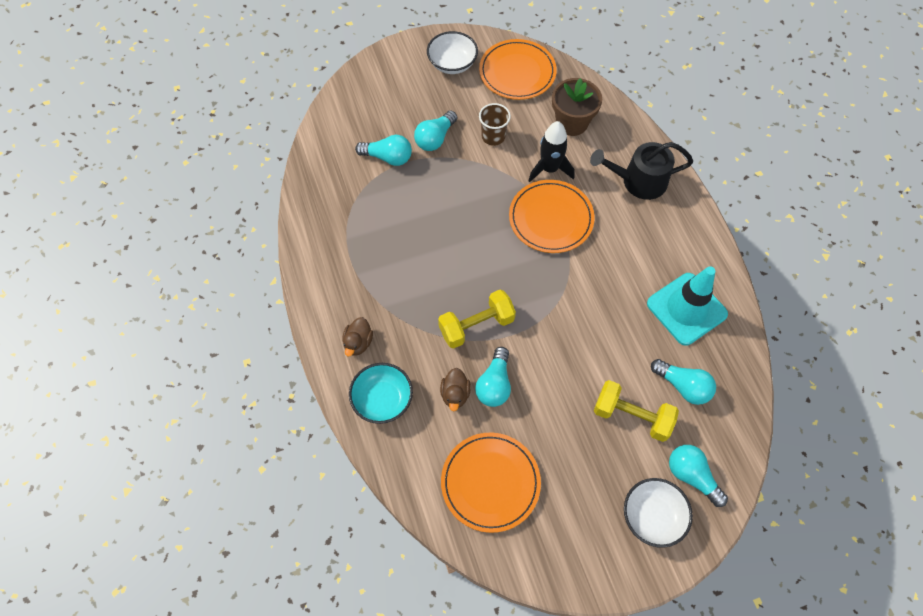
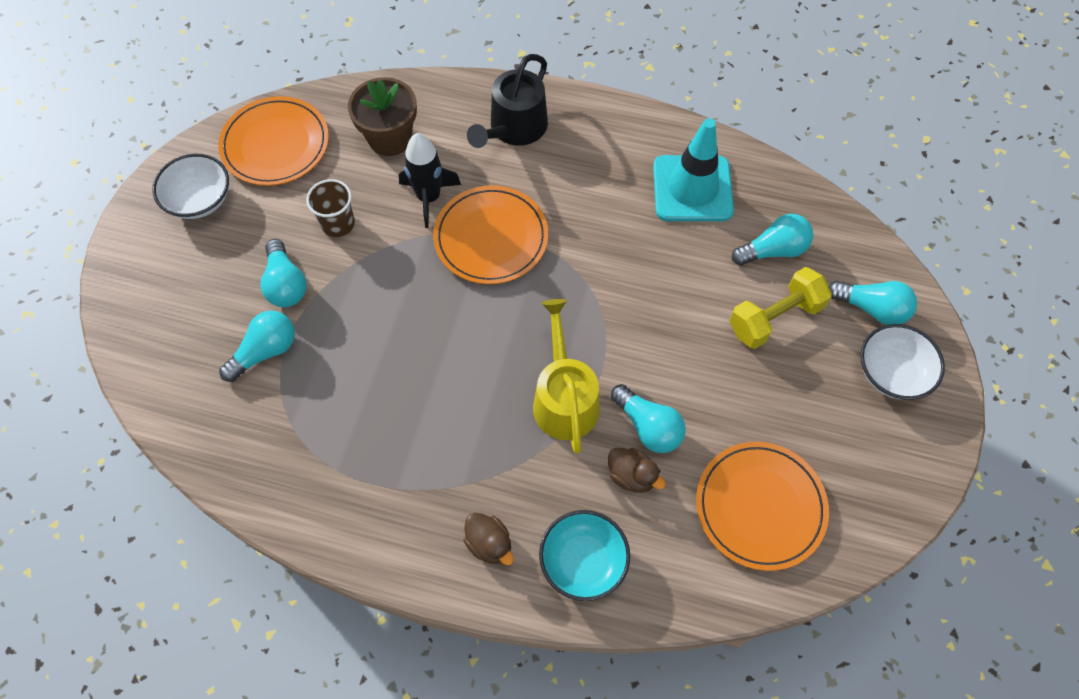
camera: 55 degrees left, 0 degrees up
(476, 326) = (564, 399): yellow dumbbell -> yellow watering can
(692, 476) = (872, 308): turquoise light bulb -> turquoise light bulb turned 150 degrees counterclockwise

